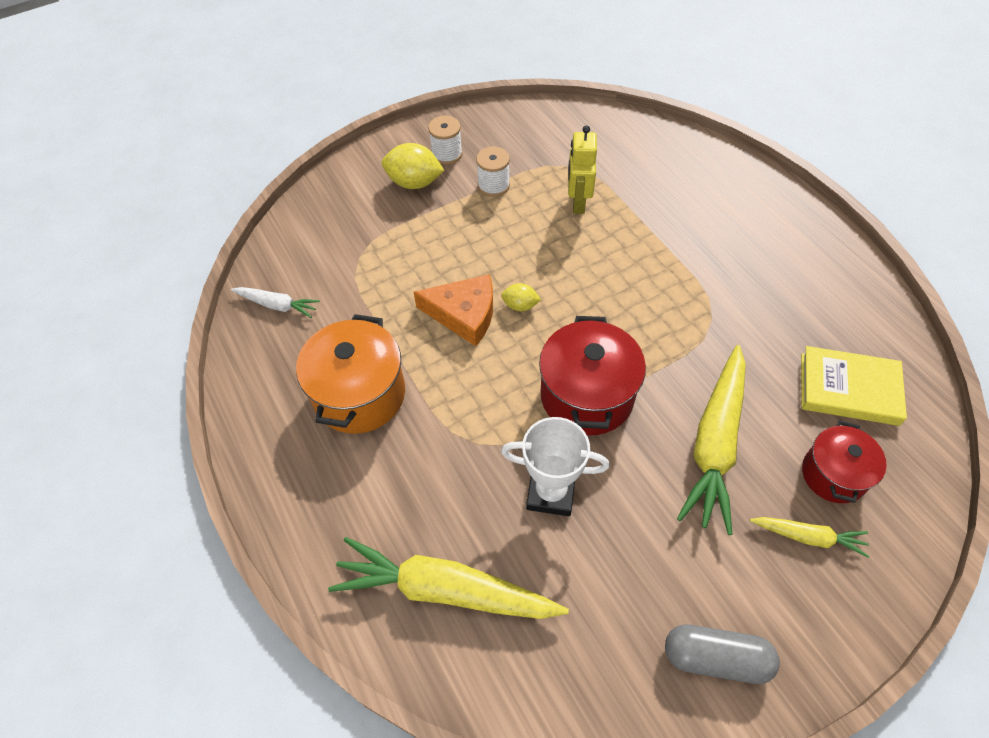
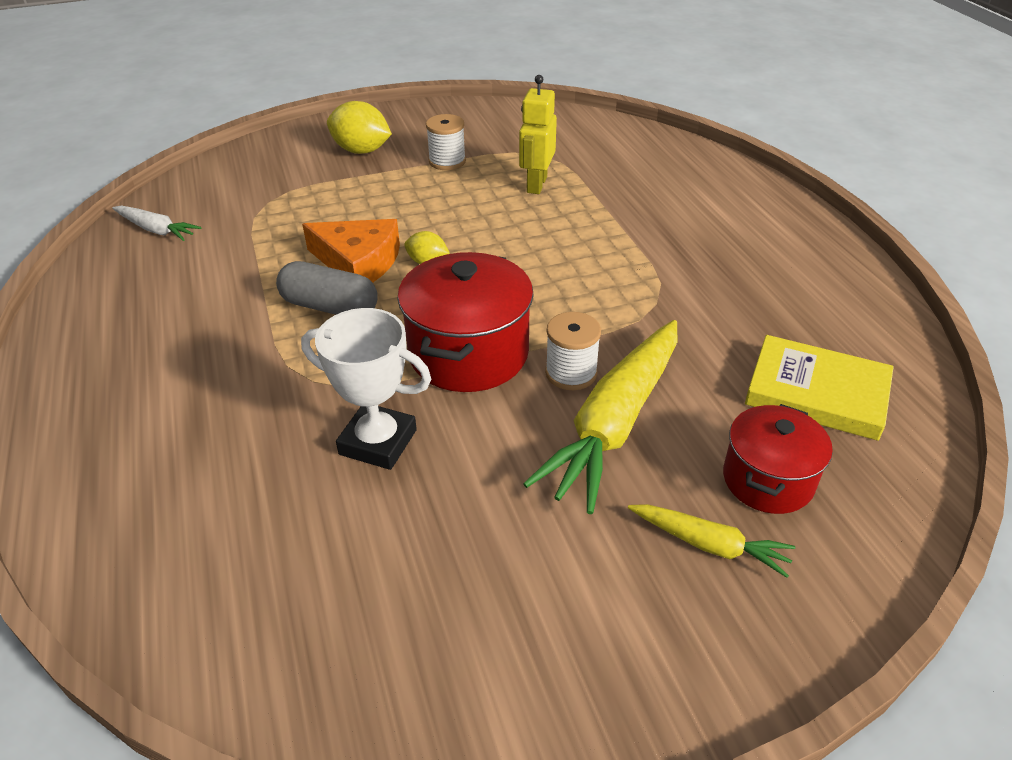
camera: 10 degrees right, 15 degrees down
(359, 394) = (199, 316): orange pot -> none
(445, 590) = (192, 522): yellow carrot -> none
(447, 154) = (408, 133): white spool -> white spool (571, 373)
(716, 658) = (522, 668): grey capsule -> grey capsule (330, 307)

